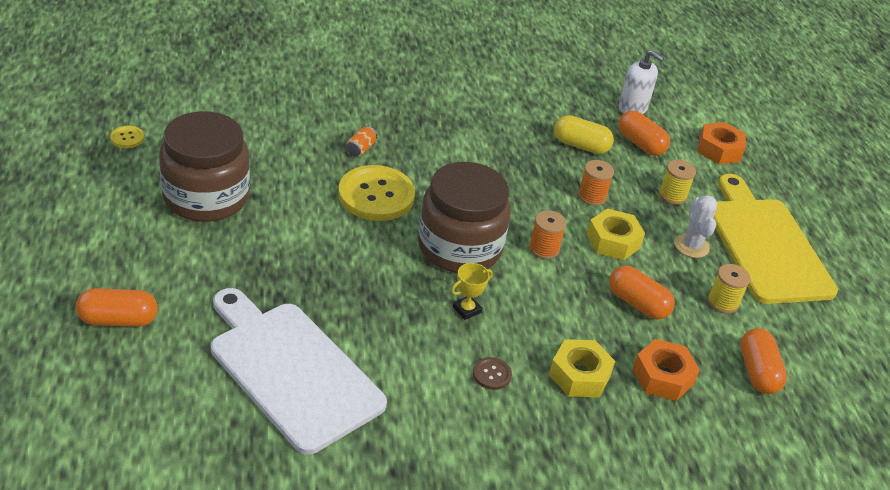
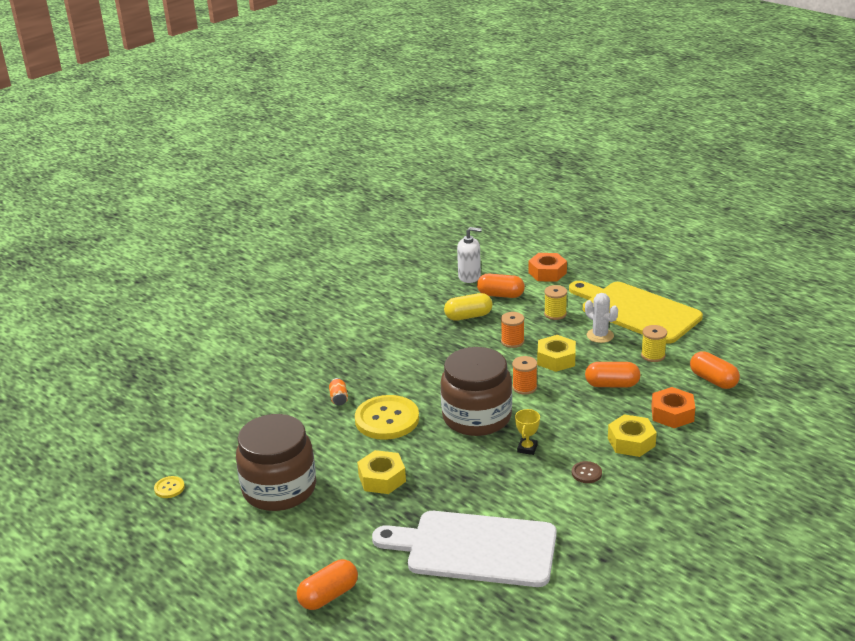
camera: 30 degrees left, 10 degrees down
(300, 247) = (382, 478): none -> yellow nut

